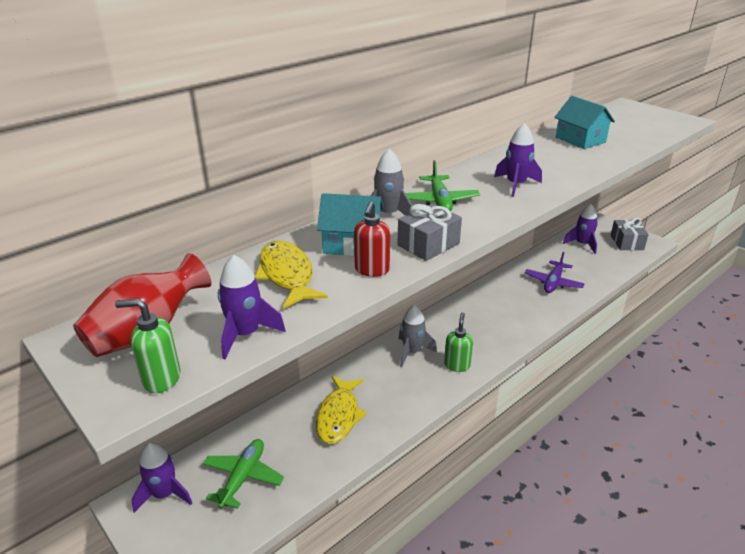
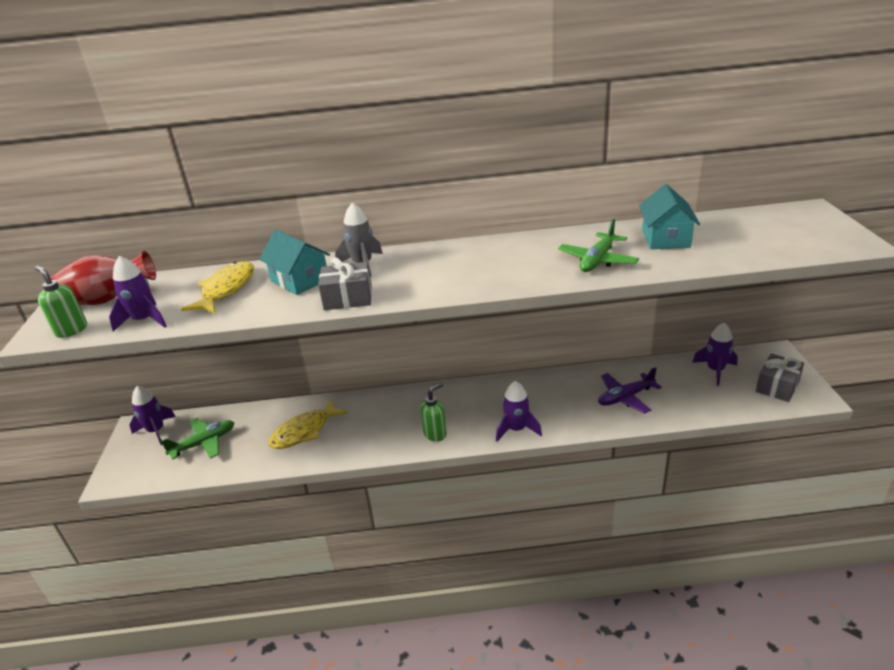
camera: 40 degrees right, 0 degrees up
(372, 270) = (278, 304): red soap dispenser -> none
(412, 352) = (414, 407): grey rocket -> none
(439, 201) = (420, 264): green plane -> green plane (597, 260)
(516, 185) = (510, 268): purple rocket -> purple rocket (516, 429)

